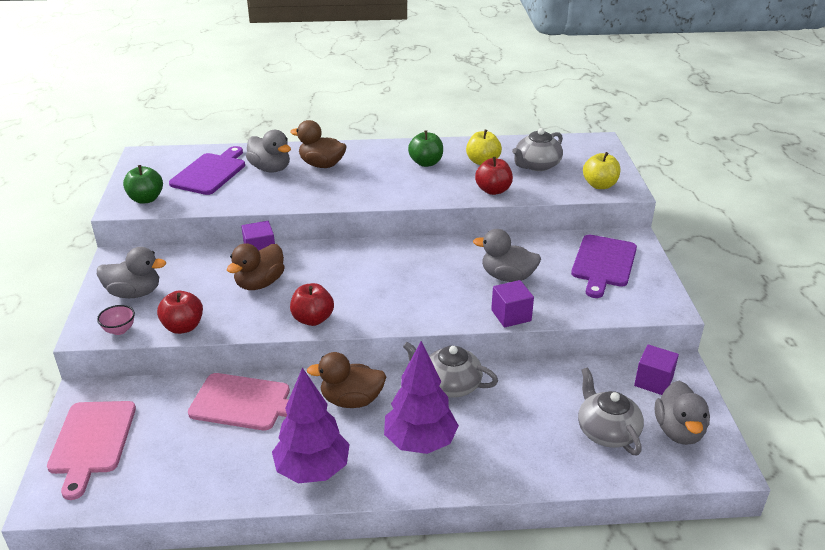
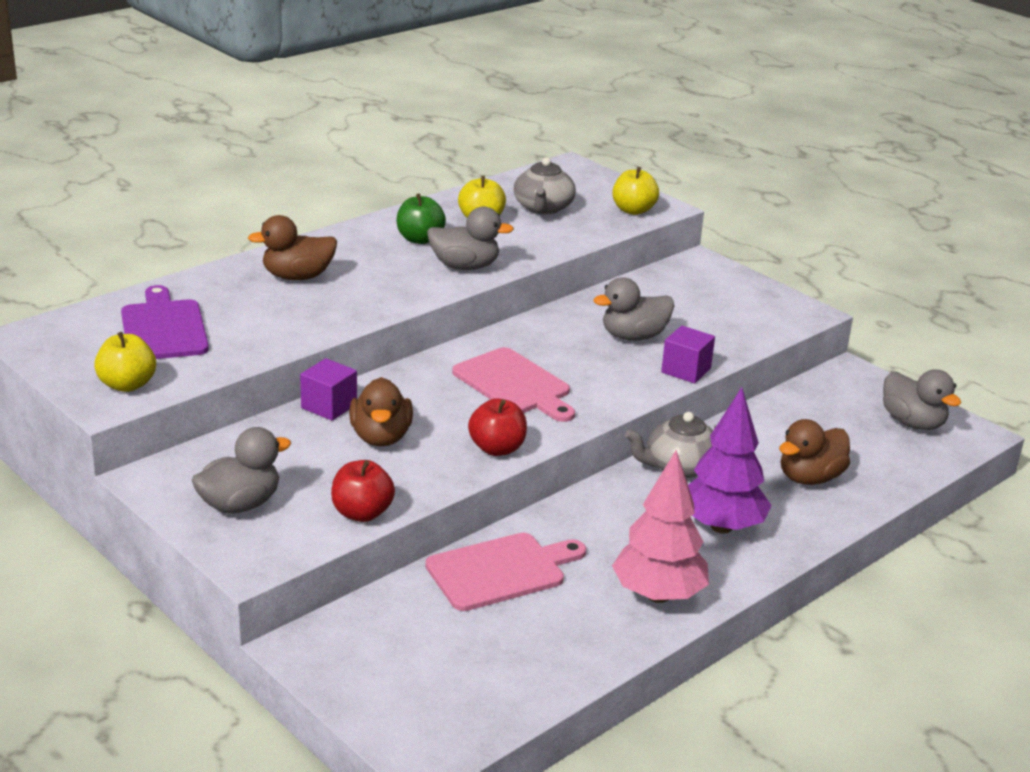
camera: 40 degrees left, 5 degrees down
(92, 441) = (386, 683): pink cutting board -> pink cutting board (515, 384)
(119, 330) = (288, 547): pink bowl -> none
(146, 199) = (127, 385): green apple -> yellow apple
(270, 169) = (238, 300): grey duck -> grey duck (465, 266)
(312, 470) = (658, 595): purple tree -> pink tree
(351, 400) = (606, 520): brown duck -> brown duck (810, 478)
(493, 190) = (536, 247): red apple -> none
(603, 263) = (704, 293): purple cutting board -> none
(606, 431) = (860, 447): grey teapot -> none
(653, 381) = (845, 391): purple cube -> none

